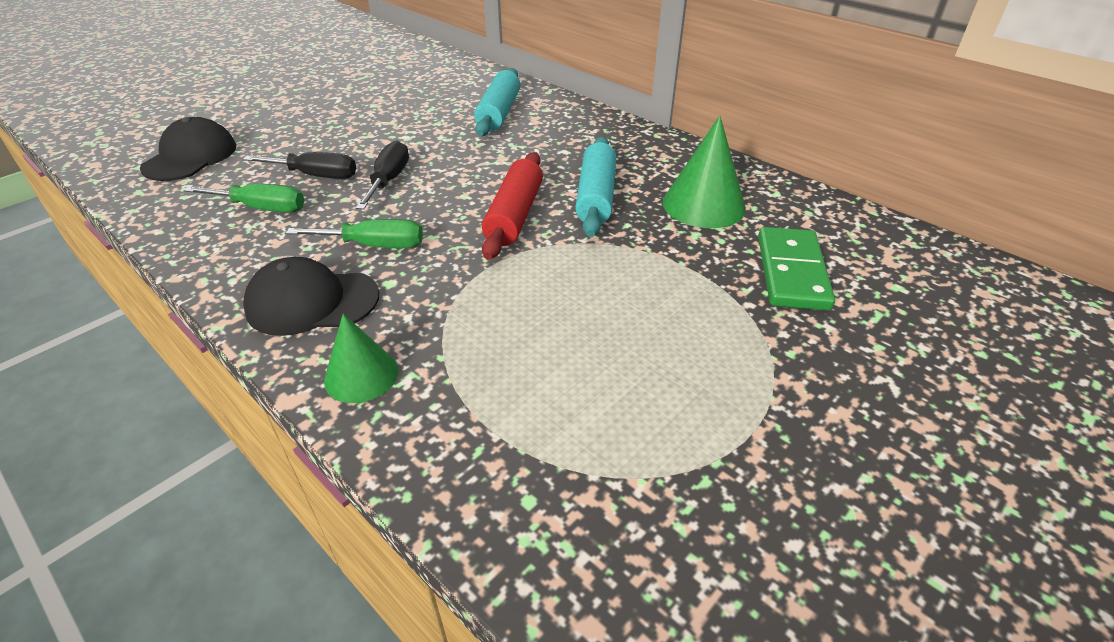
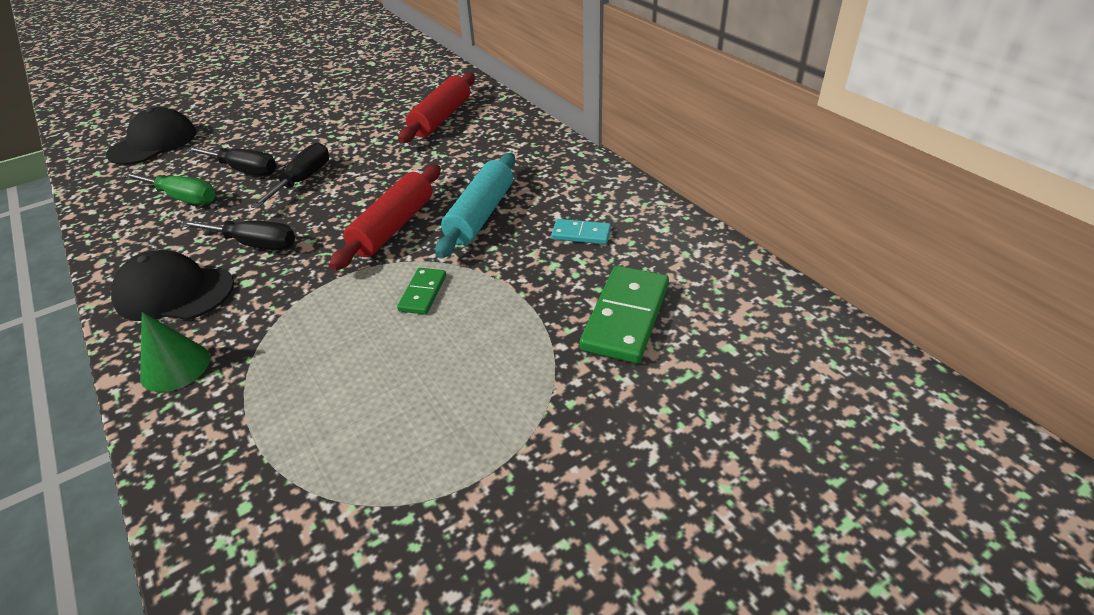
camera: 15 degrees right, 0 degrees up
(374, 245) = (254, 244): green screwdriver -> black screwdriver
(499, 113) = (441, 118): turquoise rolling pin -> red rolling pin
(585, 273) = (423, 293): none -> green domino
(703, 205) = (581, 234): green cone -> turquoise domino

